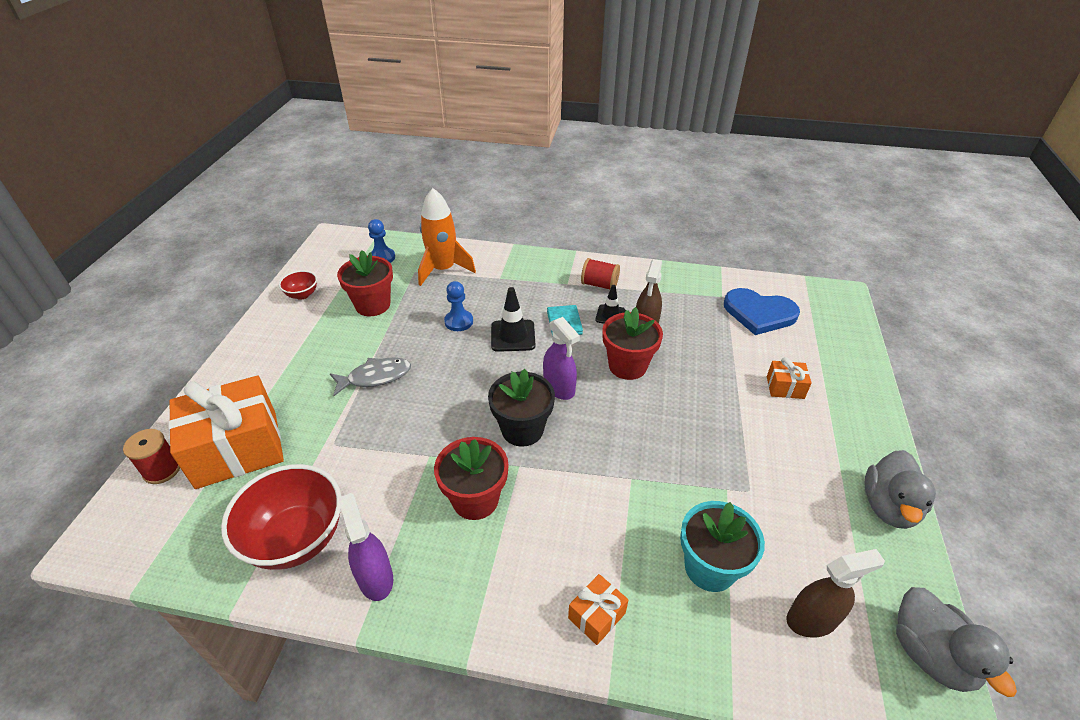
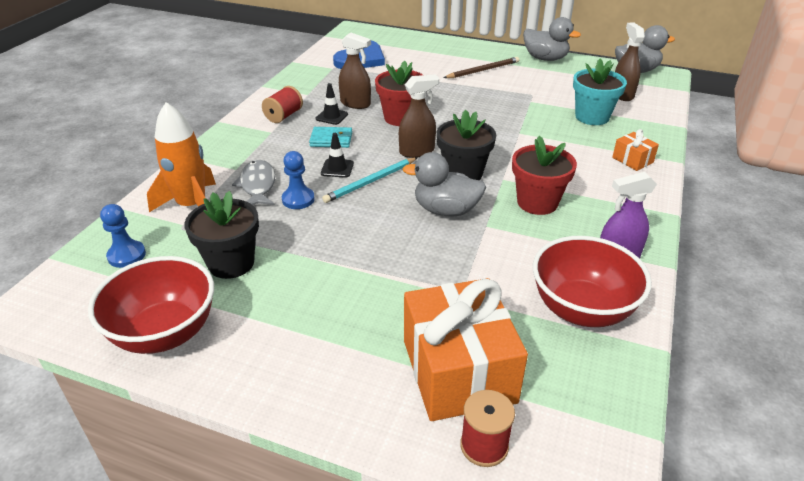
camera: 80 degrees left, 5 degrees down
(302, 295) = (165, 333): red bowl -> red bowl, size x2.07
(373, 305) = (231, 263): red flower pot -> black flower pot
(375, 377) = (367, 260): grey fish -> grey fish (258, 185)
(452, 421) = (446, 210): none -> grey duck
(494, 361) = (370, 182): none -> turquoise pencil
(513, 336) = (337, 168): black traffic cone -> black traffic cone, size x0.65
(559, 388) = (417, 151): purple spray bottle -> brown spray bottle
(785, 387) = (442, 66): orange gift -> none
(796, 430) = (483, 70): none -> brown pencil

